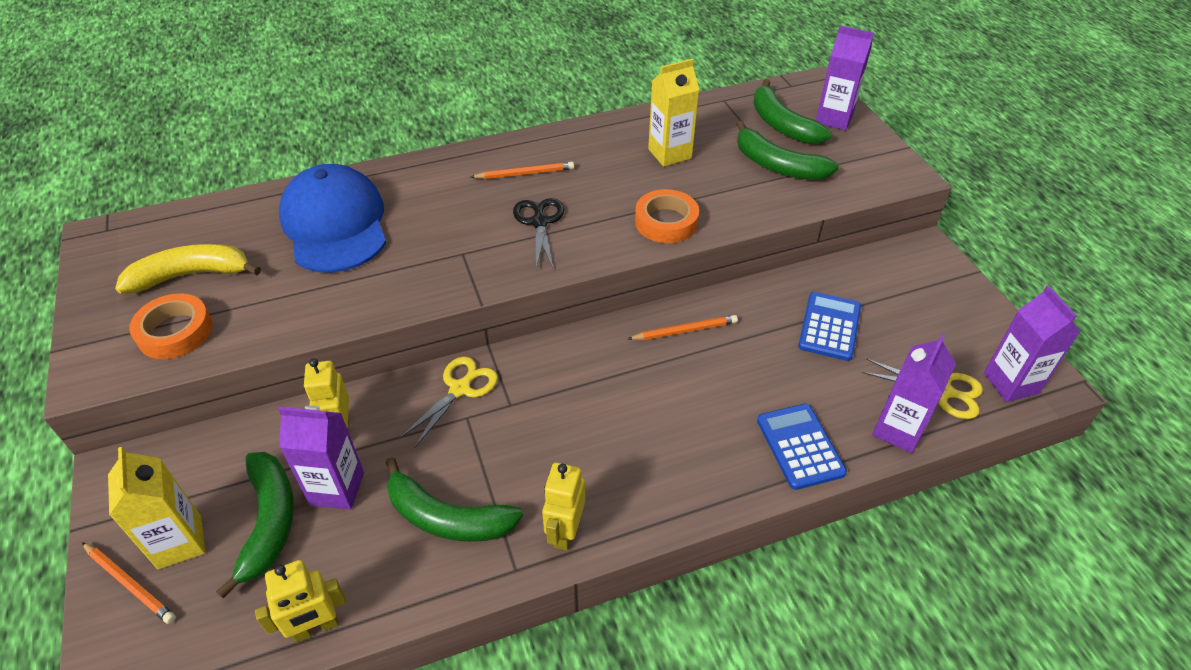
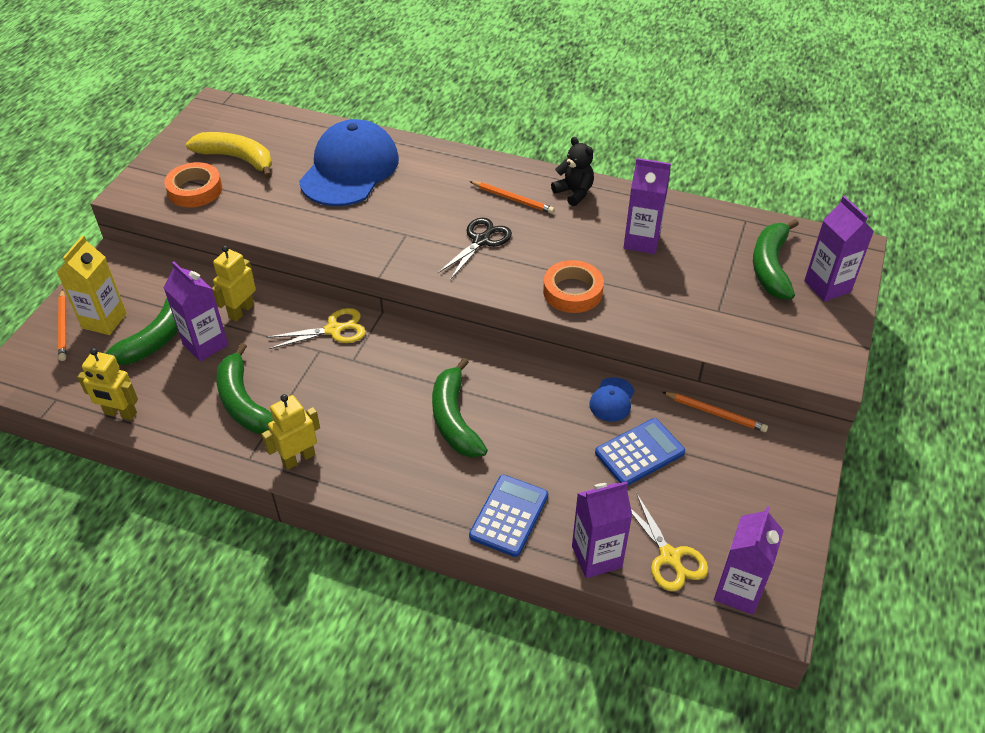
camera: 40 degrees right, 0 degrees up
(570, 143) = (574, 192): none -> black teddy bear
(669, 154) = (641, 241): yellow carton -> purple carton
(684, 331) = (524, 385): orange pencil -> orange pencil (715, 413)
(762, 299) = (612, 400): none -> blue cap
(777, 165) = (720, 298): green banana -> green banana (454, 419)

